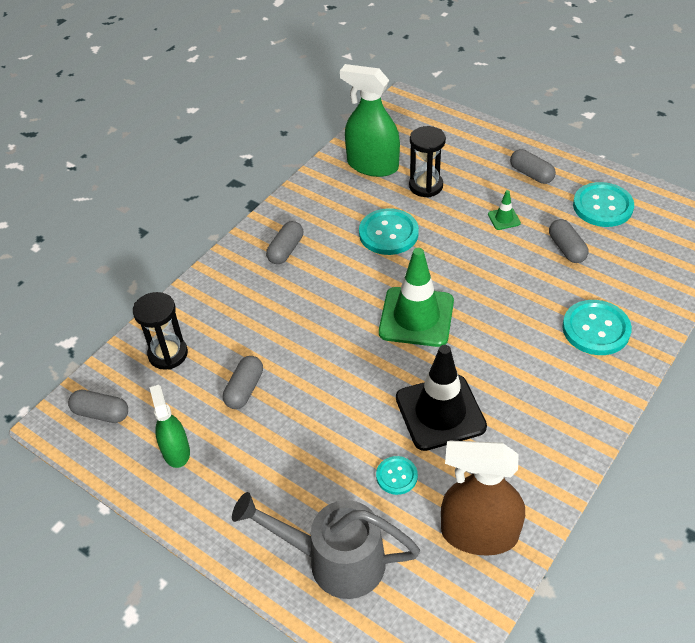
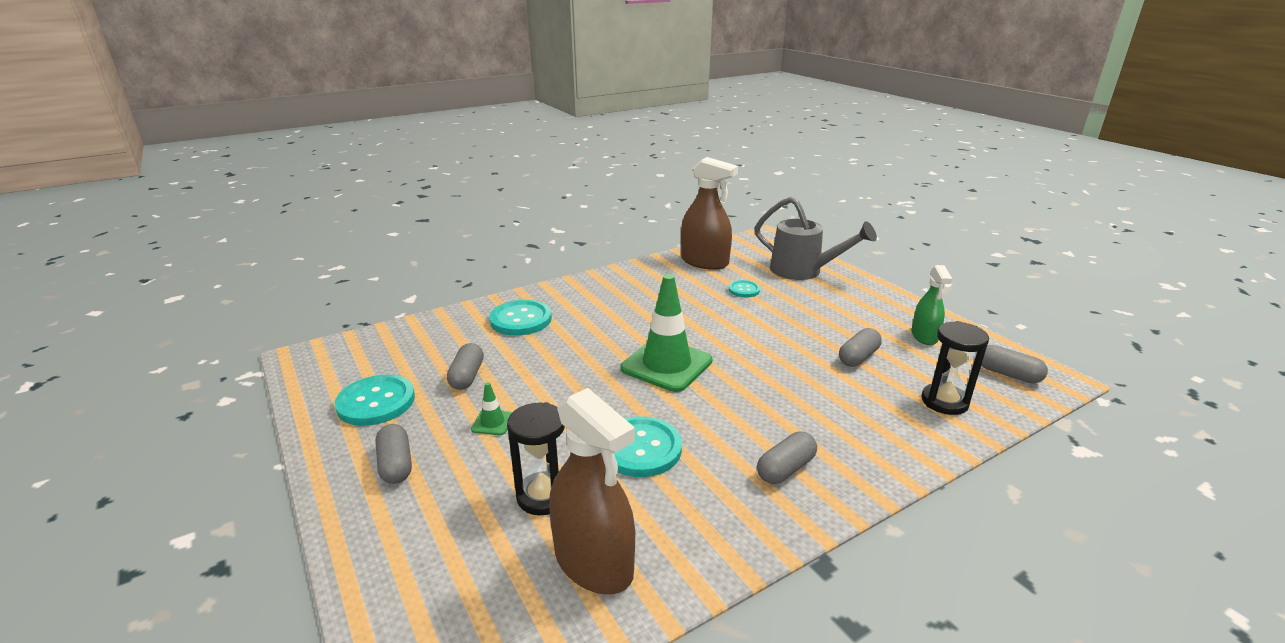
camera: 160 degrees left, 20 degrees down
(372, 165) = (593, 562): green spray bottle -> brown spray bottle
(440, 412) = (690, 308): black traffic cone -> none

